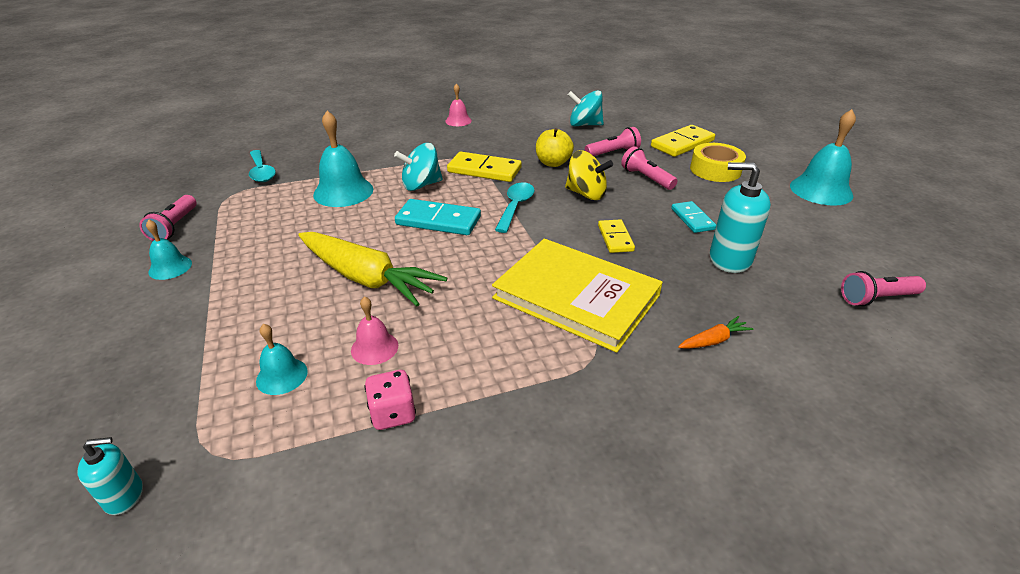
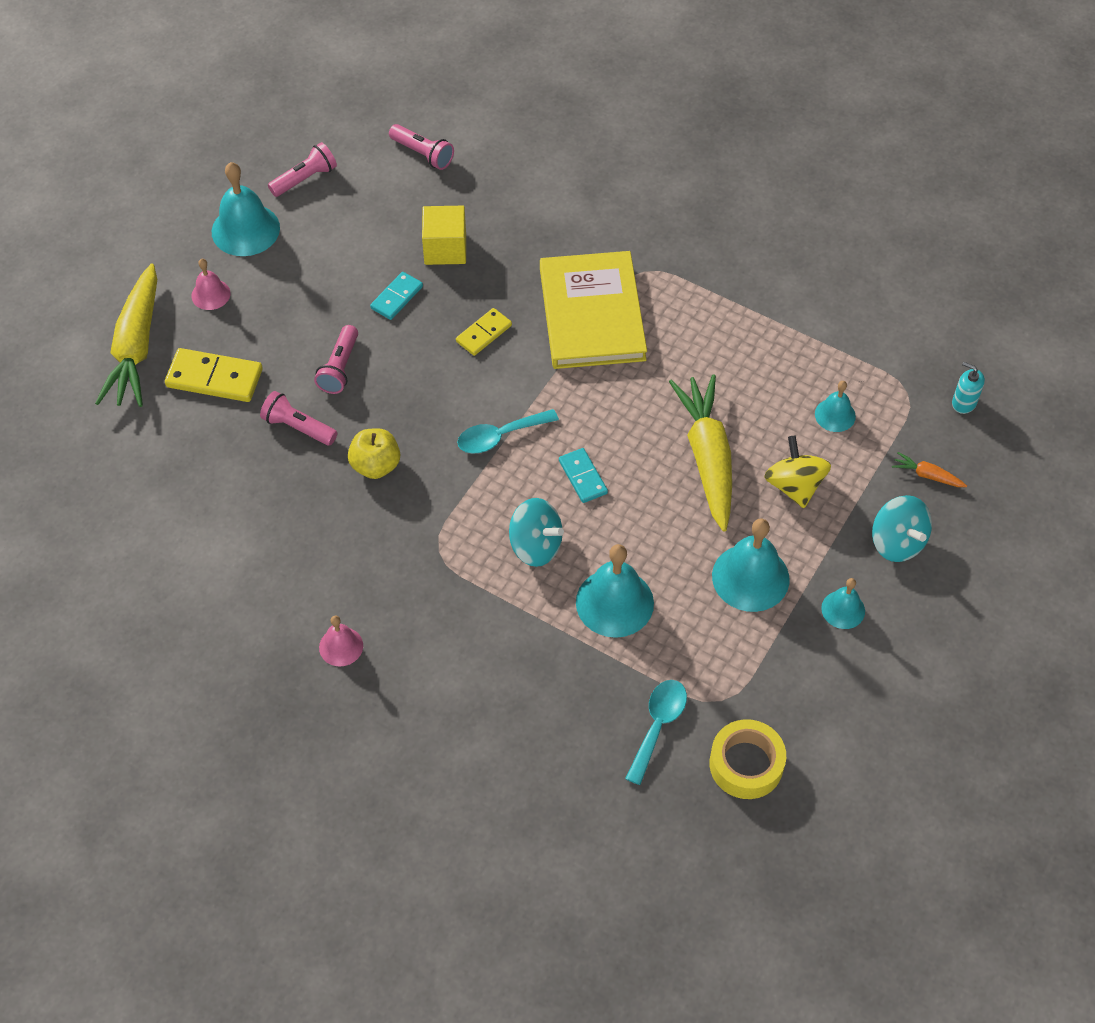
camera: 130 degrees left, 20 degrees up
(175, 227) = (806, 680): pink flashlight -> pink flashlight (305, 179)
(262, 244) = (750, 577): none -> turquoise bell
(374, 348) = (762, 388): pink bell -> pink bell (210, 294)
(393, 413) = (794, 335): pink dice -> none
(438, 221) = (583, 477): turquoise domino -> turquoise domino, size x0.62
(484, 170) = (450, 515): yellow domino -> none
(584, 125) = (234, 500): turquoise spinning top -> turquoise spinning top (897, 542)
(586, 194) = (421, 397): yellow spinning top -> yellow spinning top (794, 486)
(713, 340) = (564, 220): orange carrot -> orange carrot (927, 475)
(715, 170) = (266, 322): yellow tape -> yellow tape (746, 764)
(729, 259) = (445, 248): turquoise soap dispenser -> yellow cube
(732, 132) = (136, 347): none -> yellow carrot

